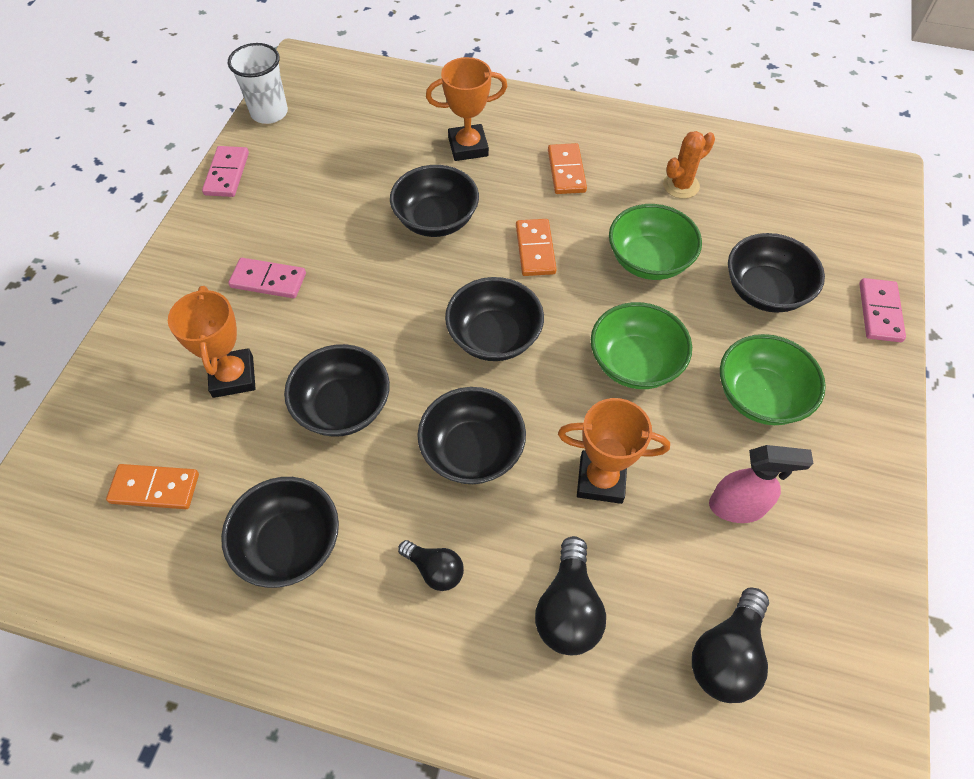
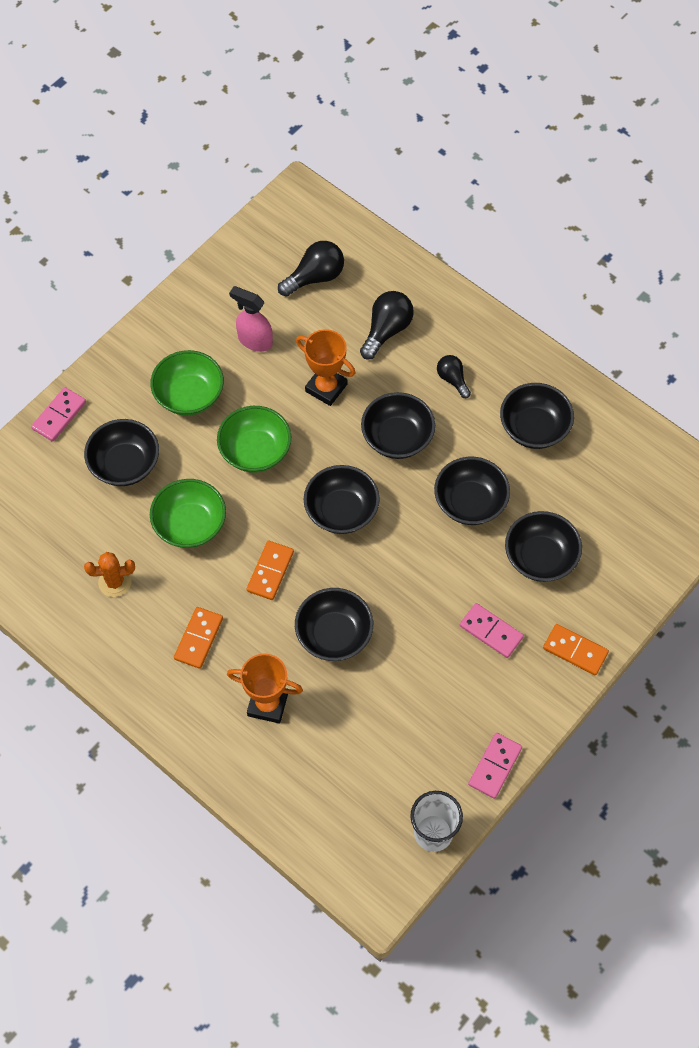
camera: 155 degrees left, 5 degrees up
(155, 488) = (611, 497): orange domino -> orange domino (575, 651)
(233, 376) = (540, 557): orange trophy -> black bowl

